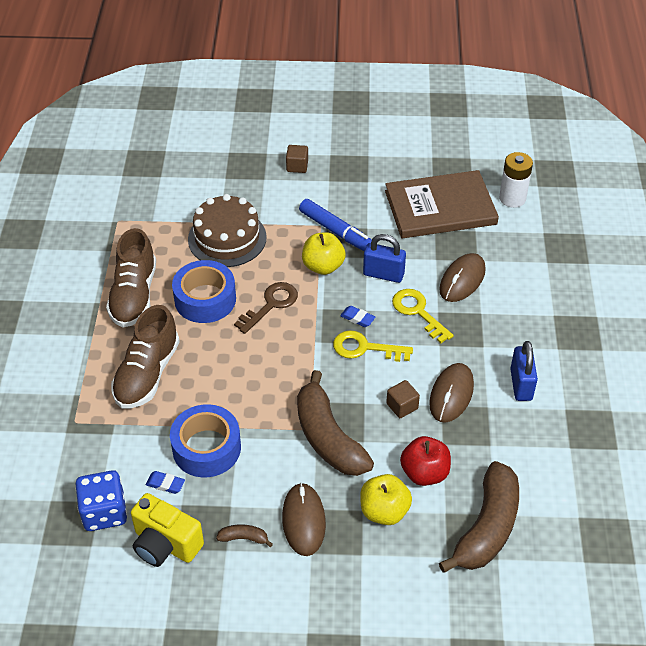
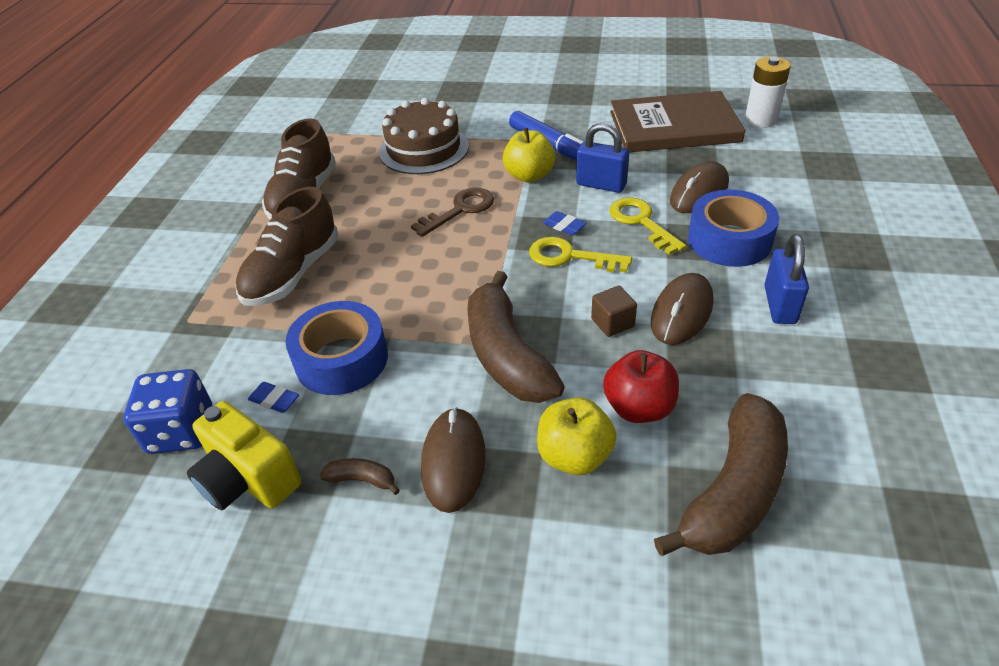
camera: 10 degrees right, 5 degrees down
(205, 299) = (384, 203): blue tape -> blue tape (729, 240)
(297, 166) = (514, 91): brown cube -> none

